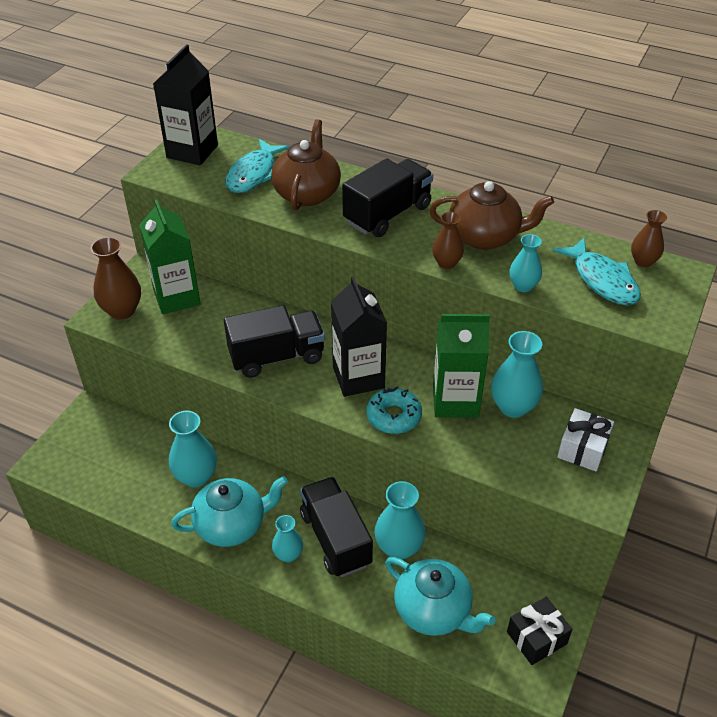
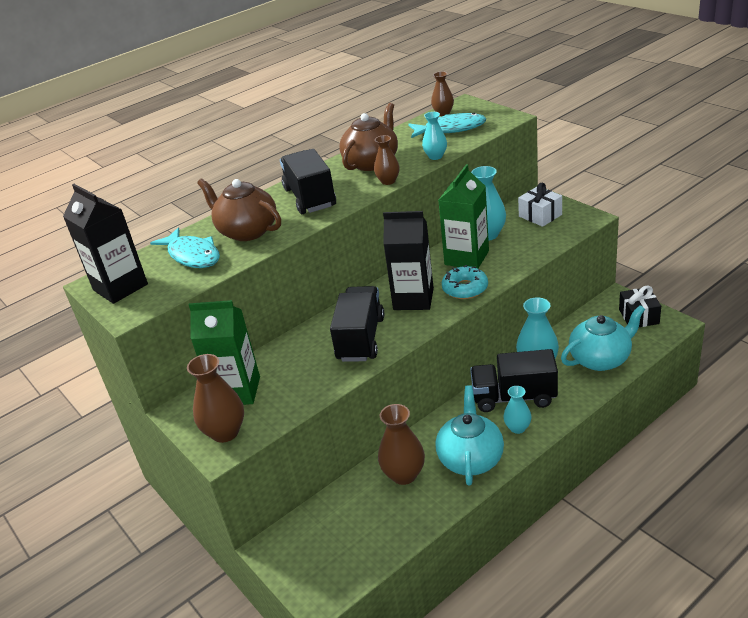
camera: 60 degrees left, 10 degrees down
(196, 477) = (404, 475): turquoise vase -> brown vase

